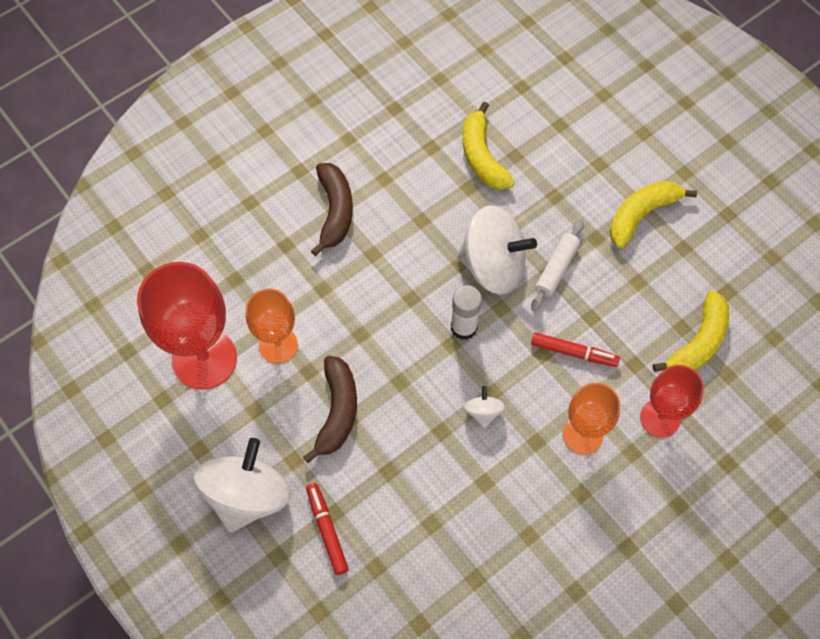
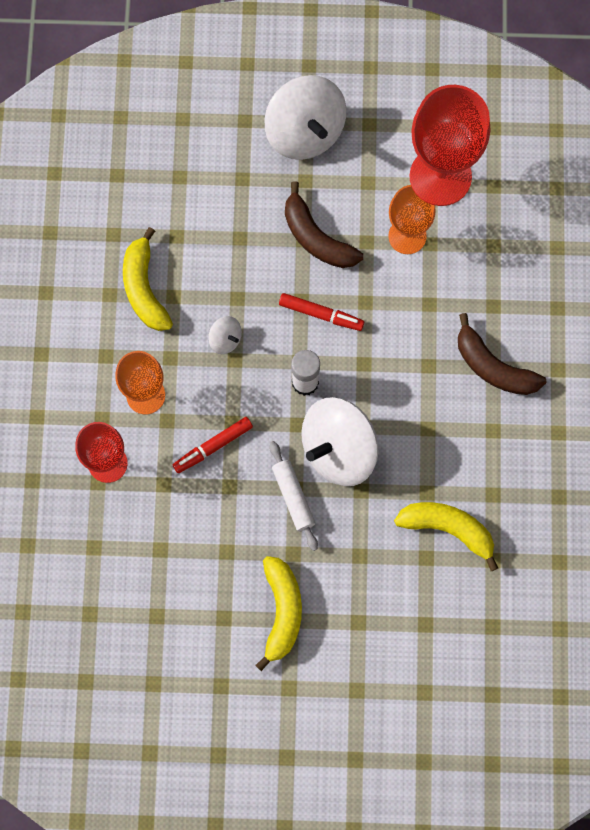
camera: 130 degrees right, 10 degrees up
(327, 530) = (234, 165): red marker -> red marker (321, 314)
(698, 342) = (138, 550): yellow banana -> yellow banana (144, 288)

